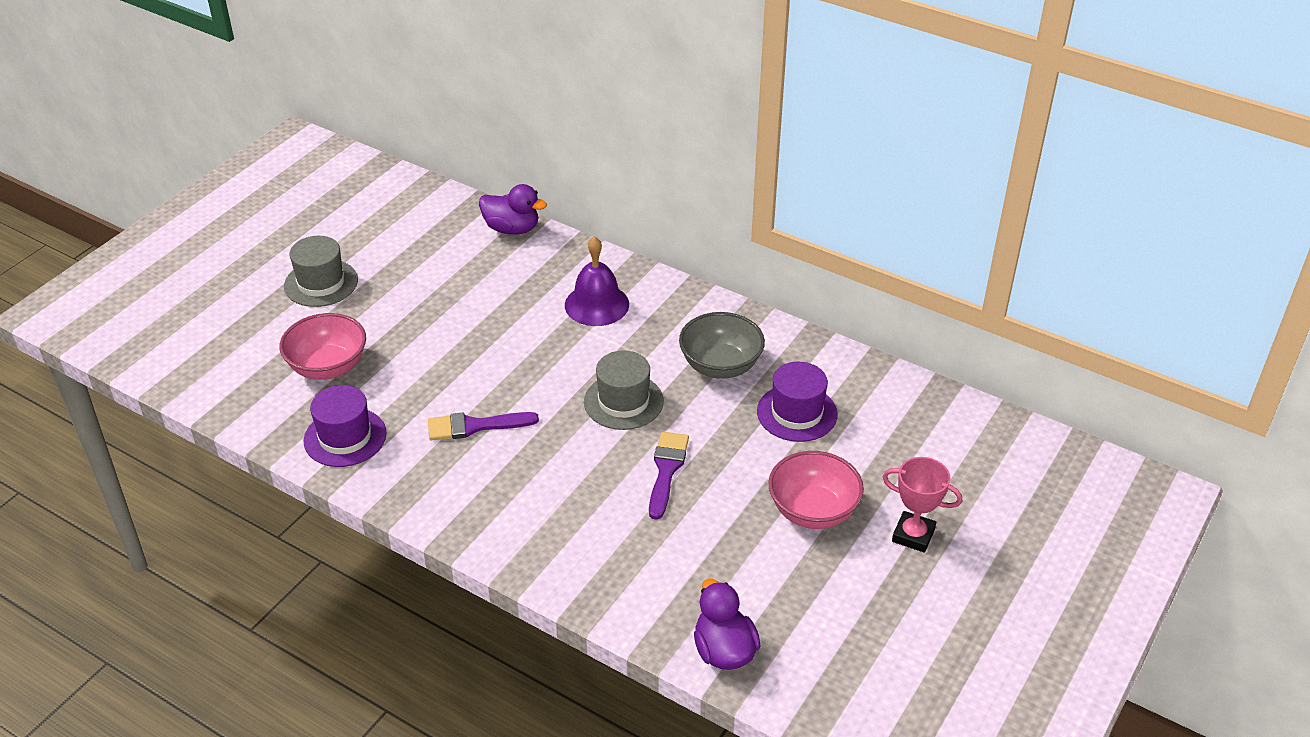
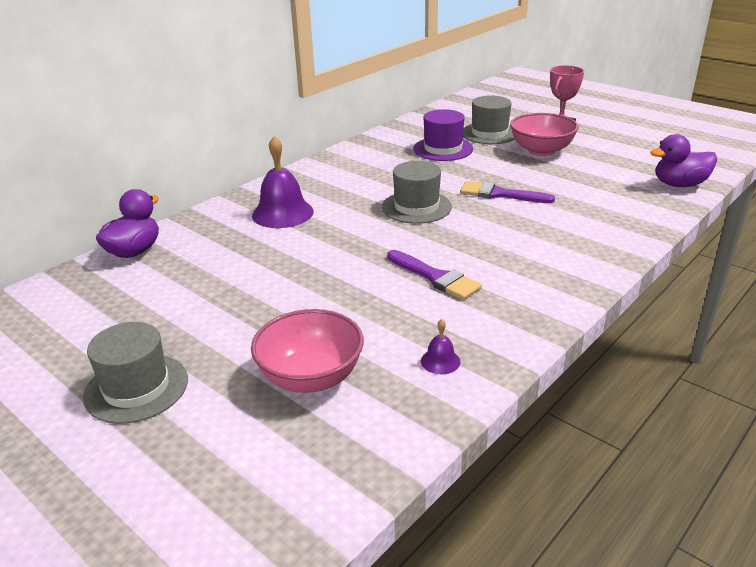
camera: 80 degrees left, 10 degrees down
(345, 437) = (440, 361): purple hat -> purple bell
(475, 426) = (435, 277): purple brush -> purple brush turned 45 degrees counterclockwise
(720, 366) = (384, 169): grey bowl -> none
(865, 457) = (489, 133): none -> grey hat

